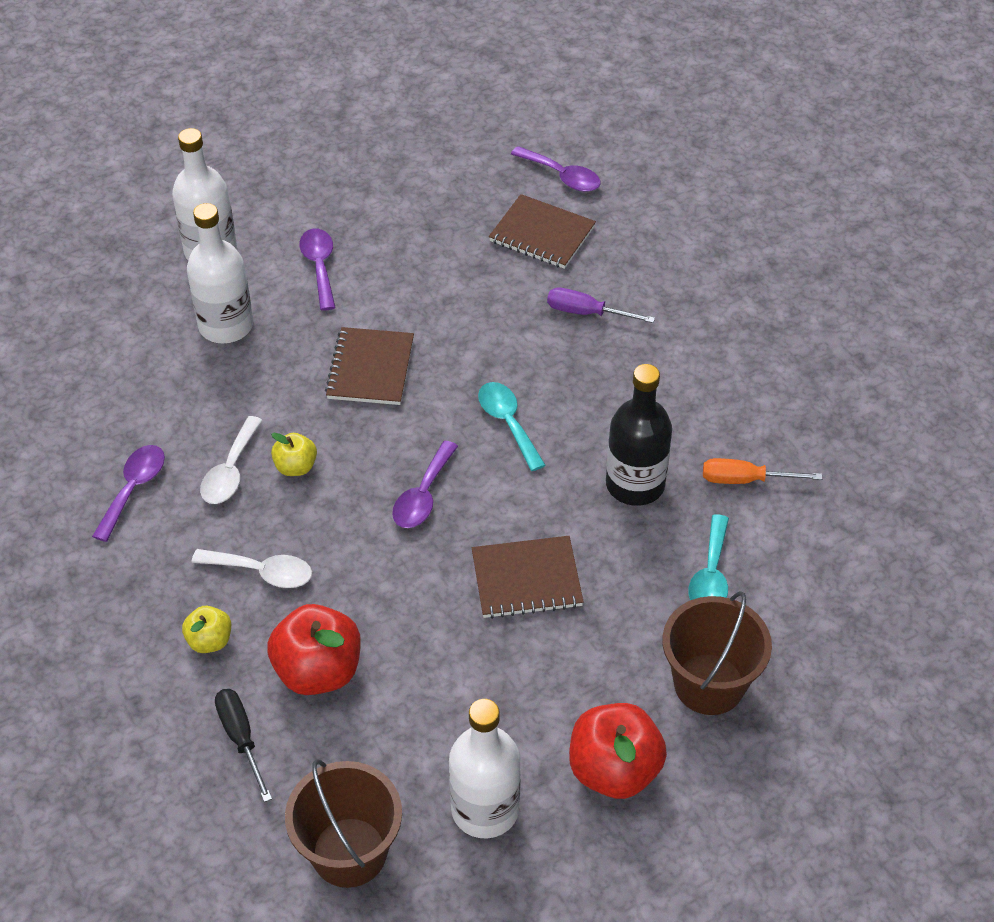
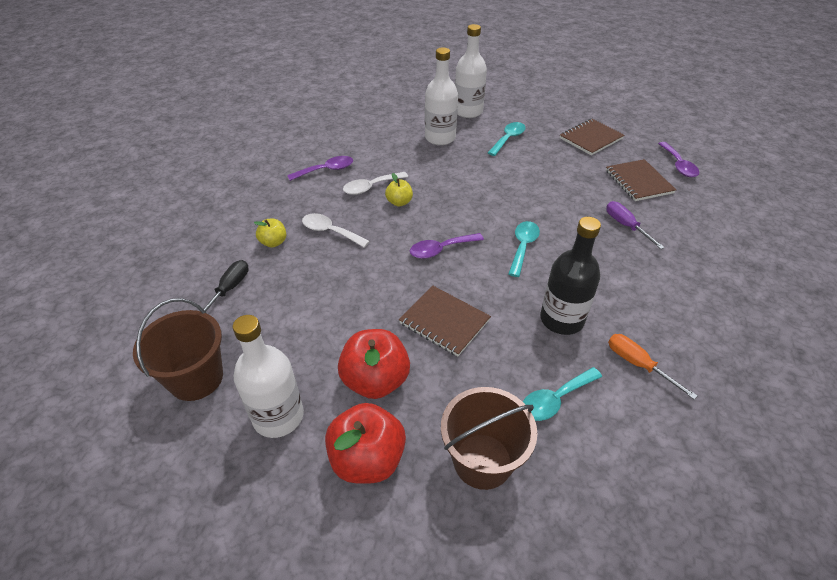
camera: 45 degrees right, 5 degrees down
(262, 572) = (330, 232): white spoon -> white spoon turned 150 degrees clockwise
(318, 671) = (296, 287): red apple -> red apple (375, 380)
(319, 266) = (508, 139): purple spoon -> turquoise spoon
(370, 368) = (482, 186): brown notebook -> brown notebook (590, 138)

